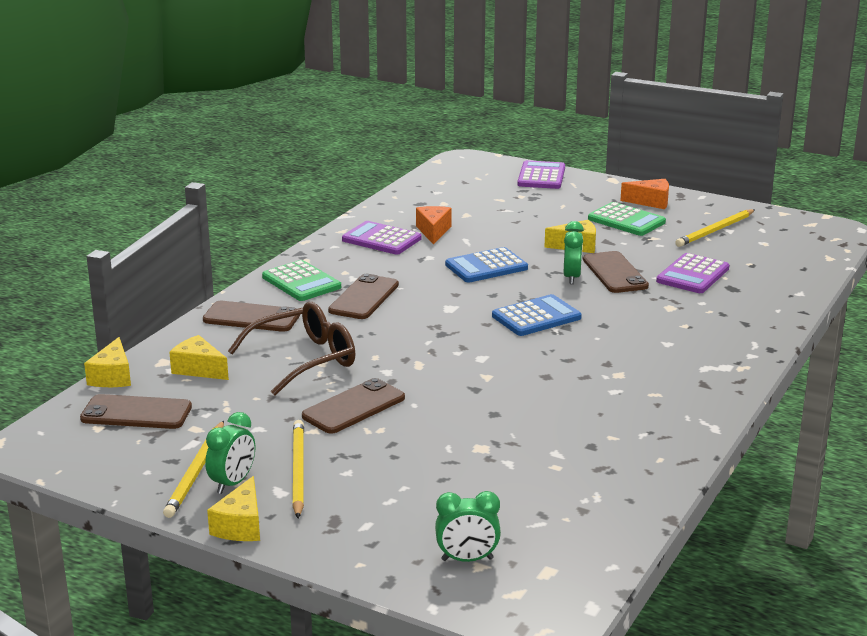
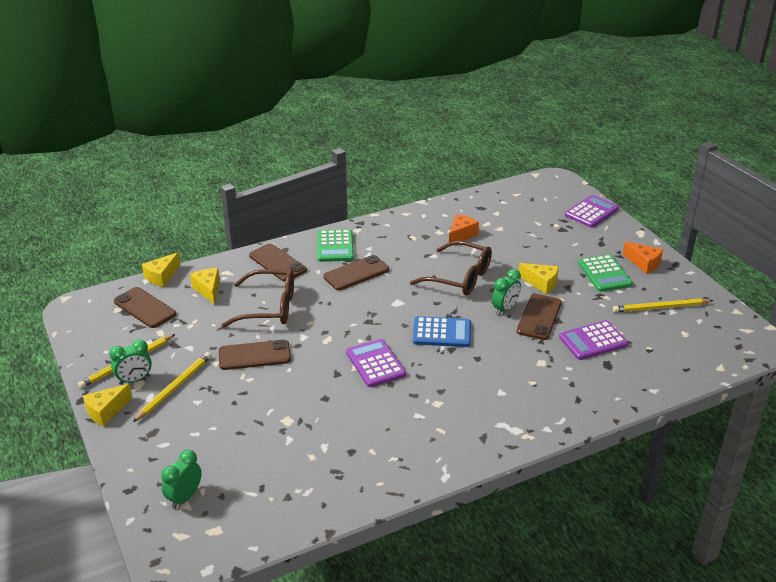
camera: 35 degrees right, 10 degrees up
(381, 239) = (421, 230): purple calculator -> purple calculator (375, 363)
(467, 559) = (184, 497): green clock -> green clock turned 90 degrees clockwise
(486, 266) = (460, 277): blue calculator -> brown glasses

